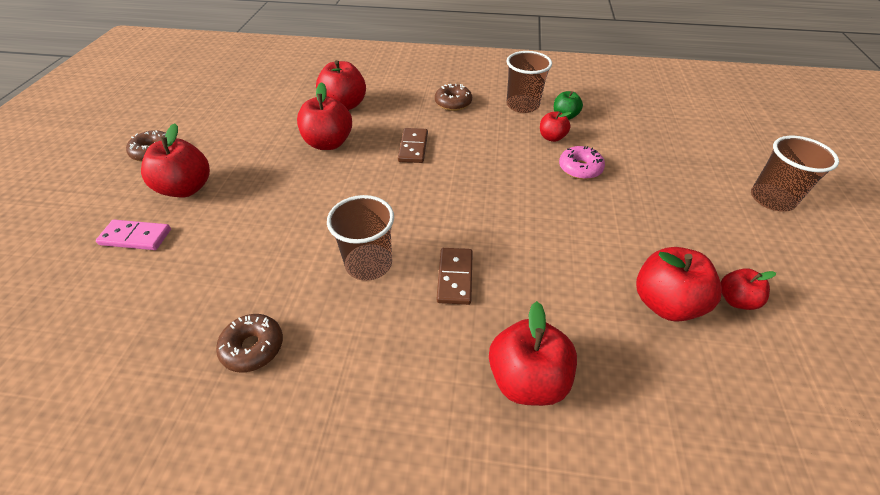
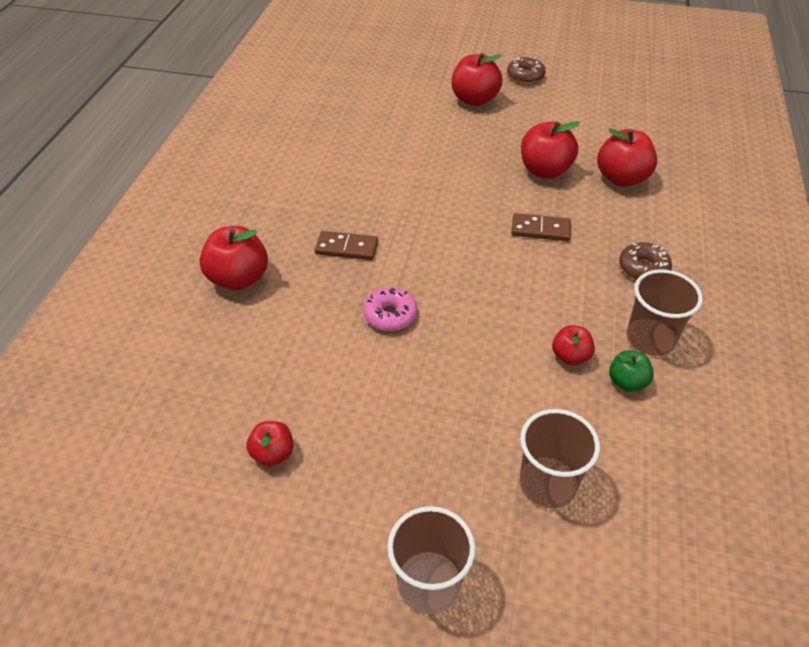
camera: 95 degrees right, 0 degrees up
(136, 237) = (418, 87): pink domino -> none
(253, 347) = (305, 150): brown donut -> none
(368, 263) = (372, 199): brown cup -> brown cup (547, 484)
(580, 168) = (502, 371): pink donut -> pink donut (390, 315)
(665, 303) = (284, 390): red apple -> none

